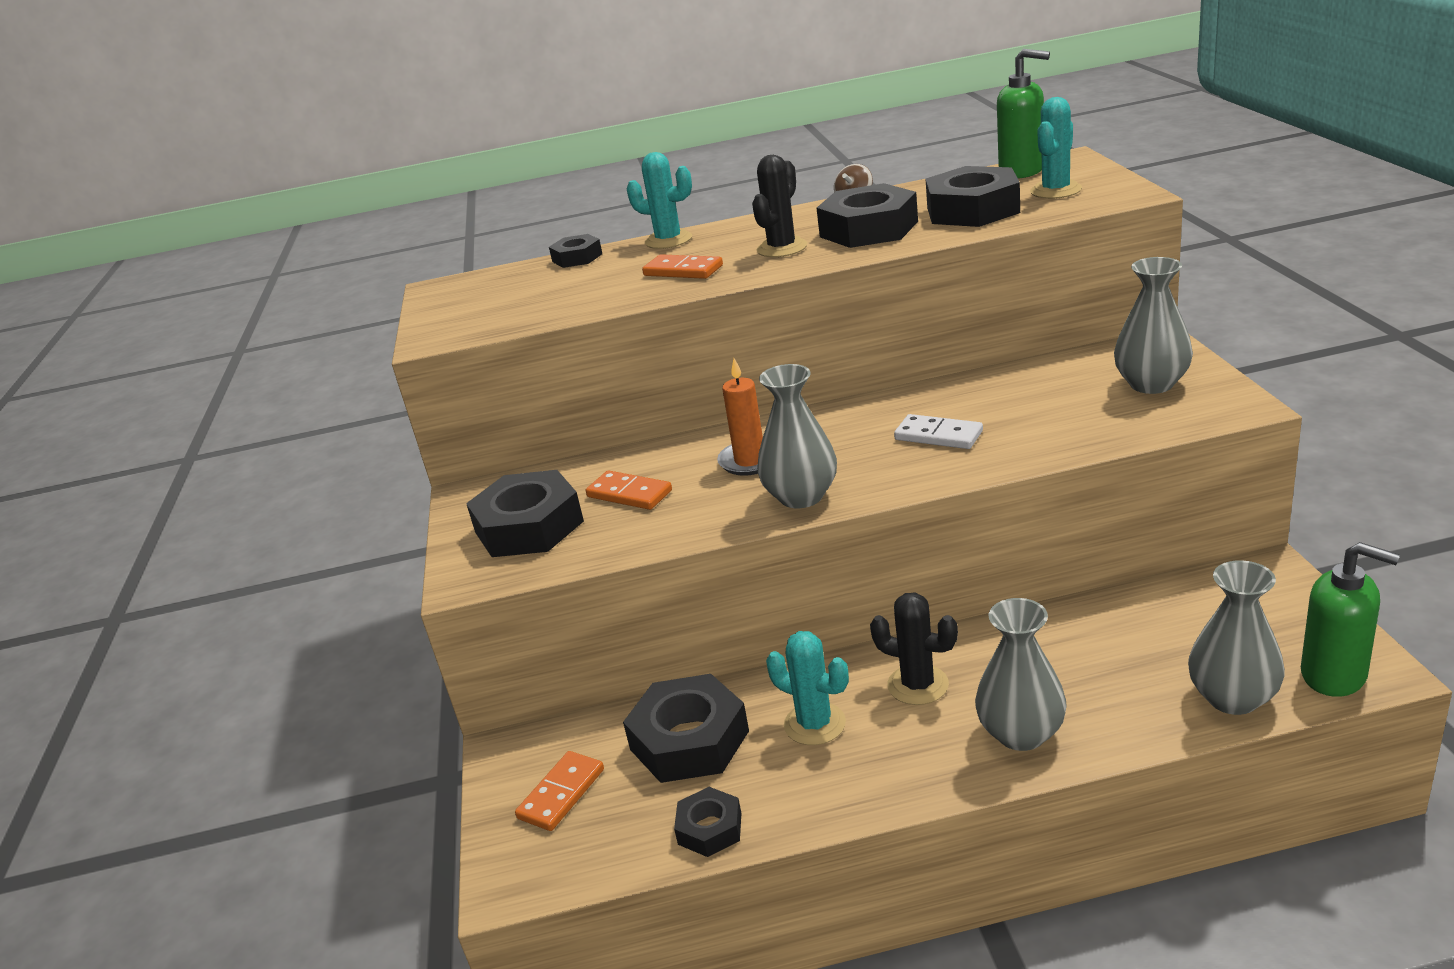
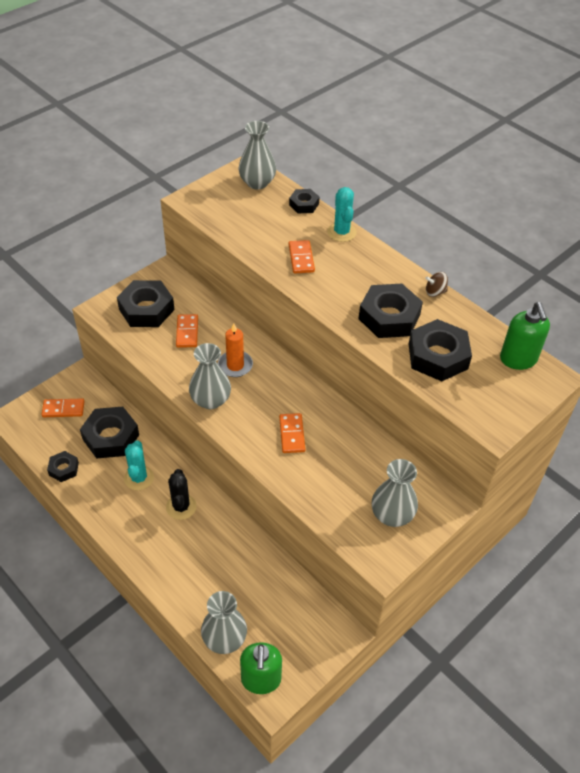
camera: 50 degrees right, 20 degrees up
(782, 248) = (347, 288): black cactus -> none
(938, 435) = (291, 434): white domino -> orange domino
(1021, 733) = (164, 559): grey vase -> grey vase (257, 183)
(1056, 190) = (487, 388): turquoise cactus -> none

